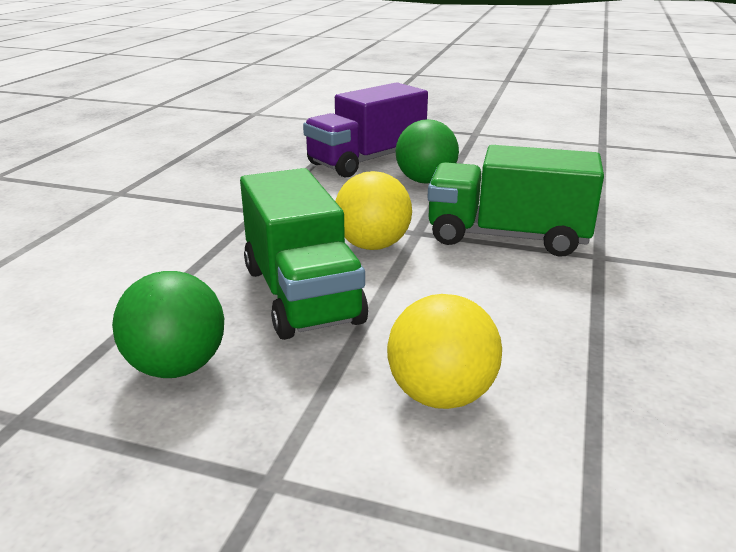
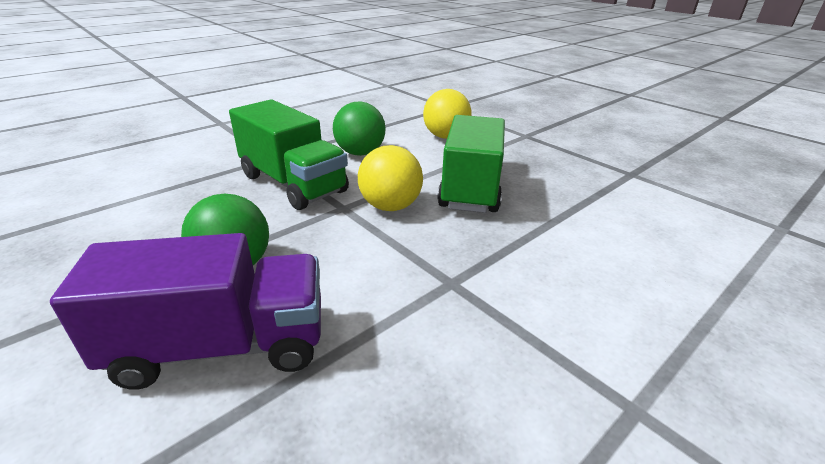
camera: 150 degrees left, 5 degrees up
(177, 367) = (556, 173): green ball -> green ball (360, 153)

